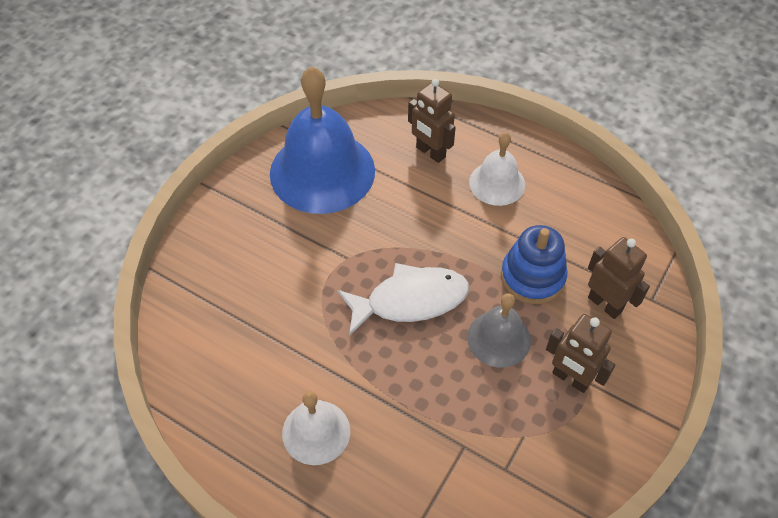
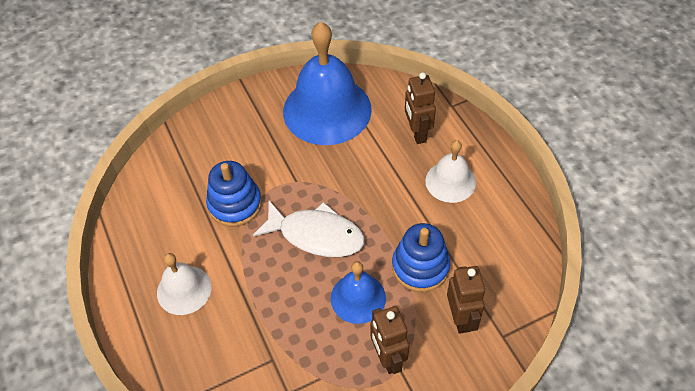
camera: 35 degrees right, 0 degrees up
(300, 314) = (235, 204): none -> blue stacking toy
(499, 338) = (358, 298): grey bell -> blue bell

